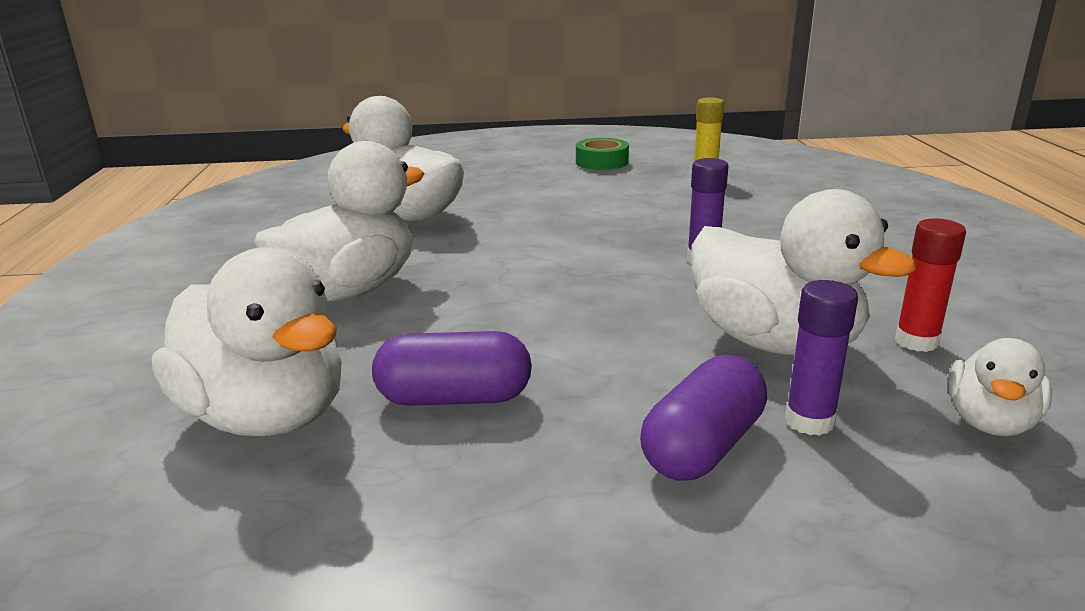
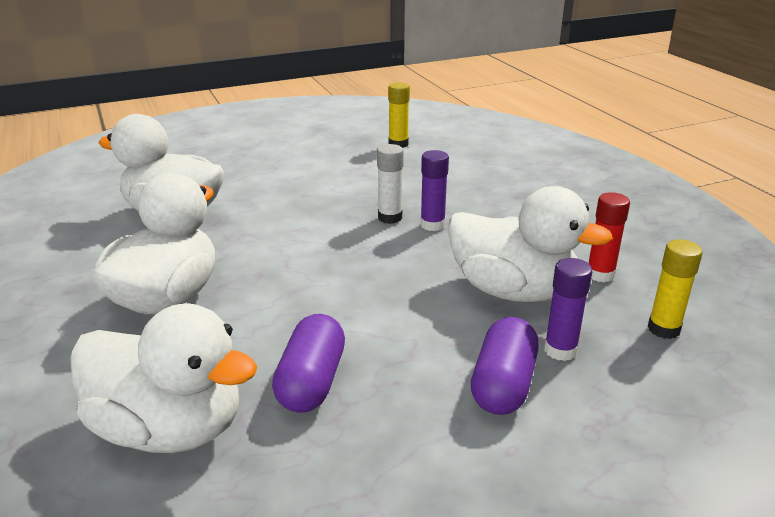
camera: 20 degrees left, 5 degrees up
(454, 398) = (311, 382): purple capsule -> purple capsule turned 60 degrees counterclockwise
(602, 162) = (309, 137): green tape -> none
(652, 246) = (390, 218): none -> white glue stick
(990, 422) = (663, 329): white duck -> yellow glue stick

